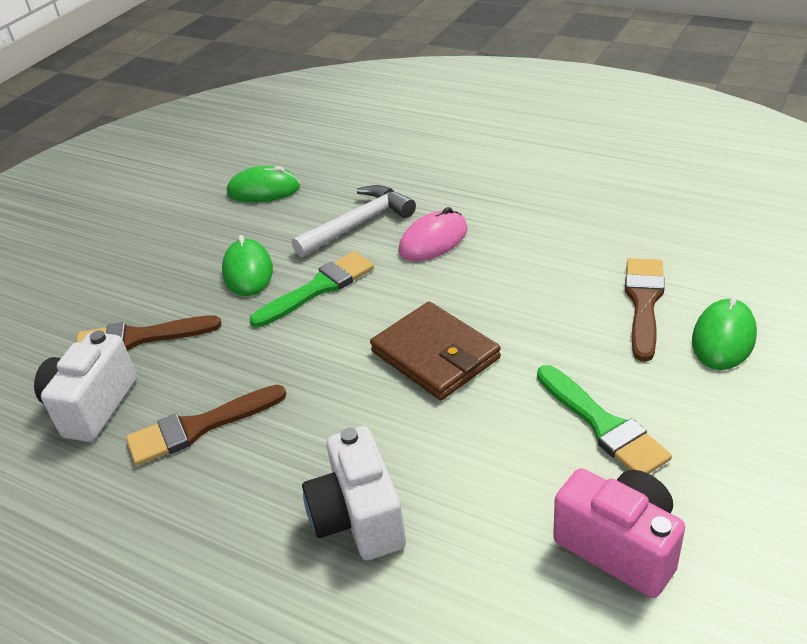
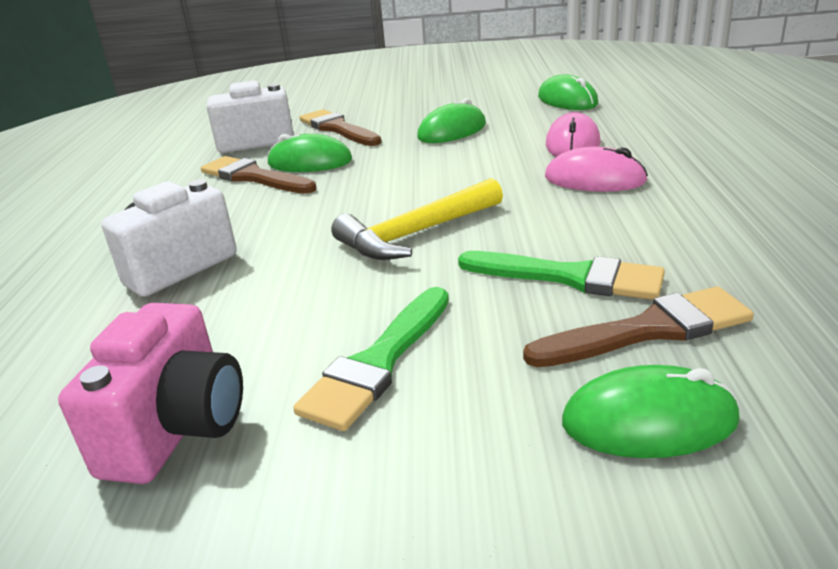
camera: 60 degrees right, 10 degrees down
(209, 379) = (310, 162): none -> green mouse
(319, 288) = (460, 159): green brush -> green brush (570, 277)
(358, 224) = (572, 144): white hammer -> pink mouse
(435, 355) = (416, 234): brown wallet -> yellow hammer

